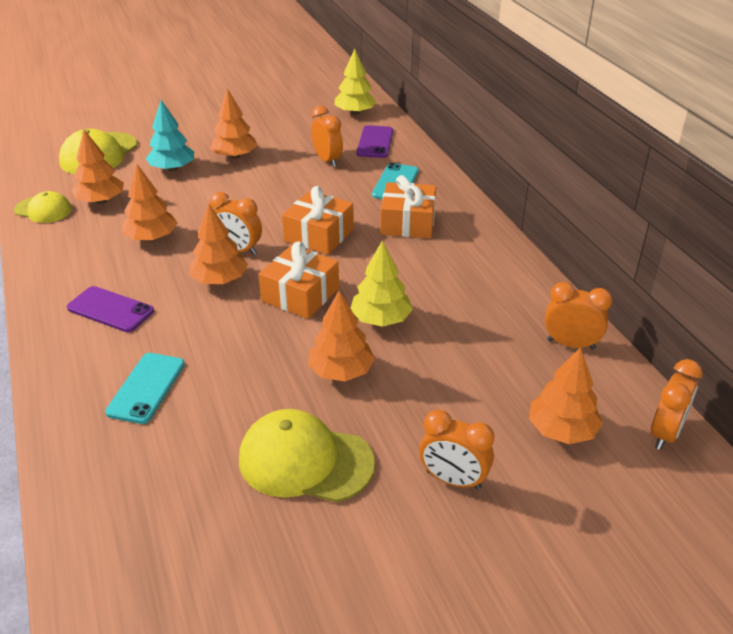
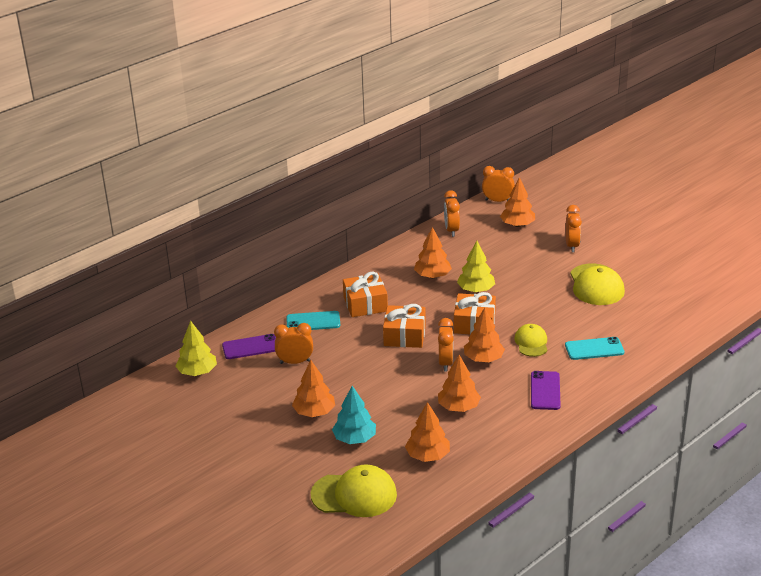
camera: 110 degrees left, 5 degrees down
(43, 210) = (460, 481): yellow cap -> yellow cap (531, 342)
(327, 160) = (295, 362): orange clock -> orange clock turned 45 degrees clockwise
(341, 371) = (529, 291): orange tree -> orange tree (432, 276)

